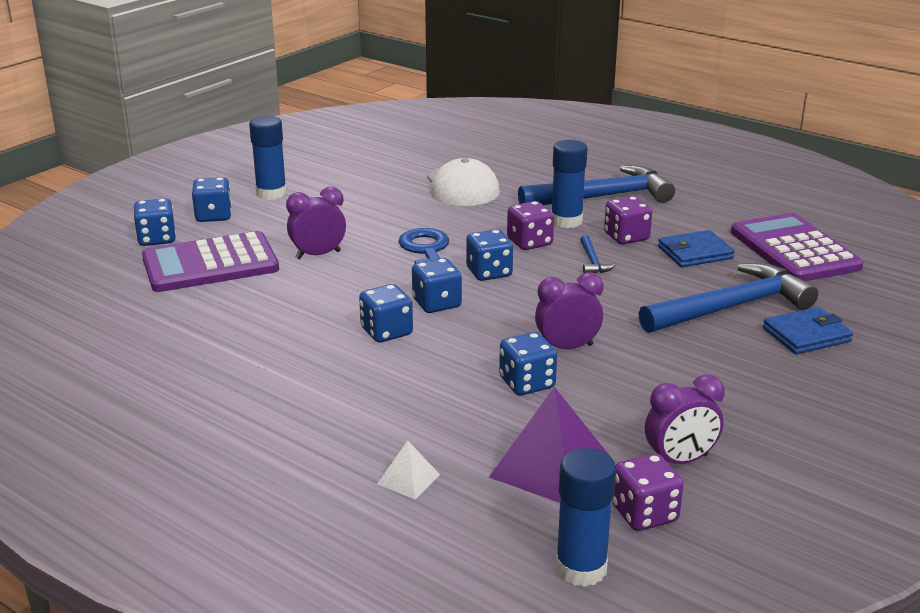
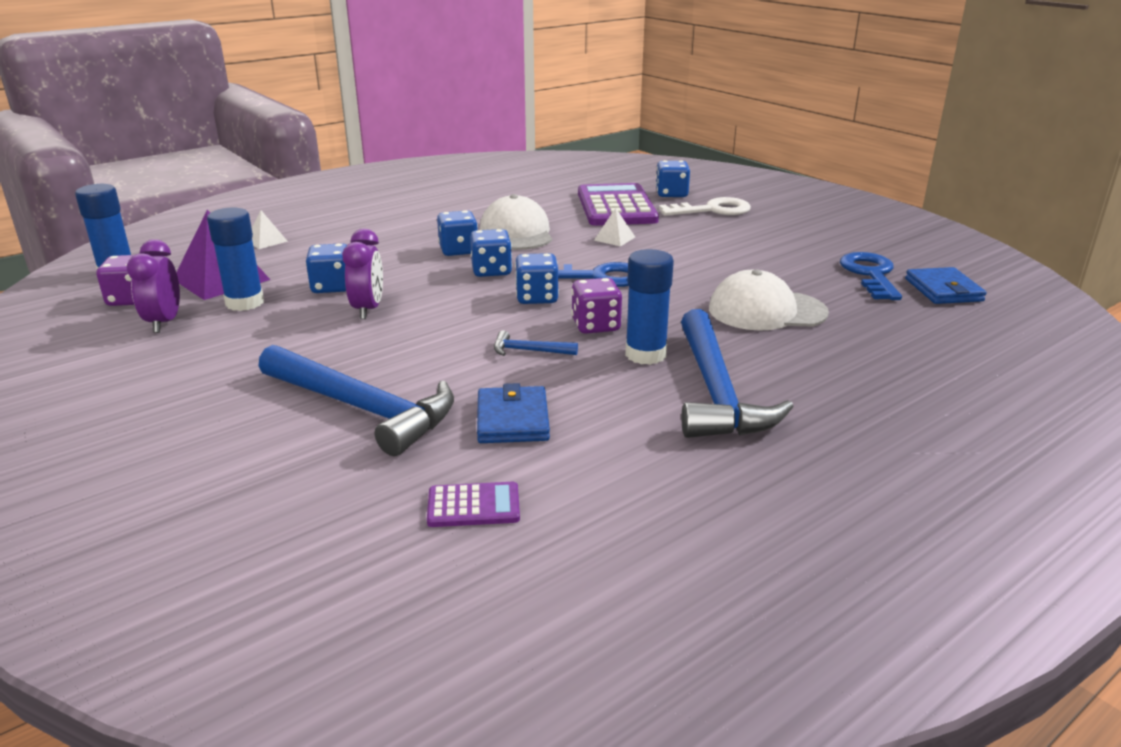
camera: 105 degrees right, 0 degrees up
(213, 216) = (712, 210): blue dice -> white key
(271, 193) = (760, 230): blue glue stick -> blue glue stick (245, 303)
(317, 308) = (516, 233): none -> white cap
(318, 255) = (614, 238): purple clock -> white pyramid
(368, 155) = (870, 274): none -> blue key
(626, 237) = (582, 383): purple dice -> none
(731, 307) = (362, 408): blue hammer -> blue hammer turned 45 degrees counterclockwise
(794, 250) = (473, 506): purple calculator -> purple calculator, size x0.46
(806, 335) = (261, 439): blue wallet -> blue wallet (943, 290)

